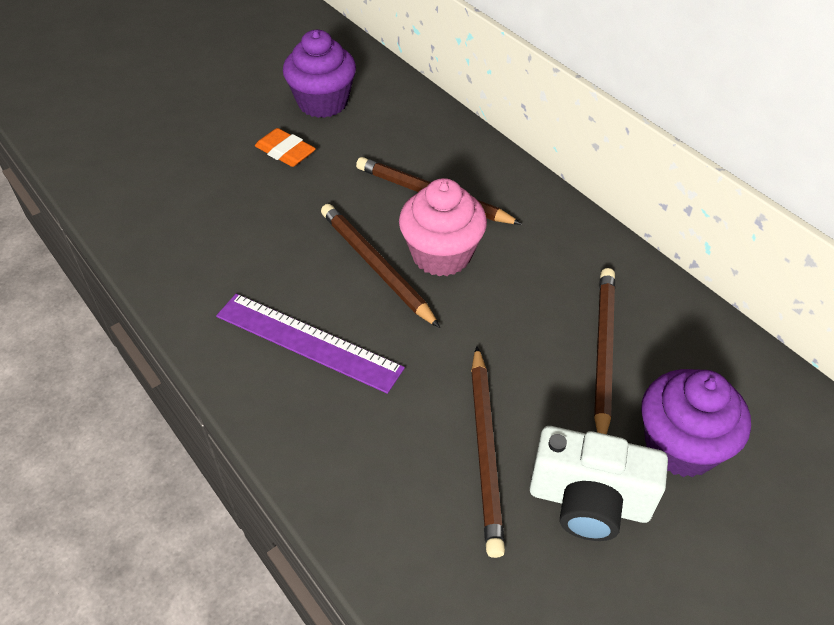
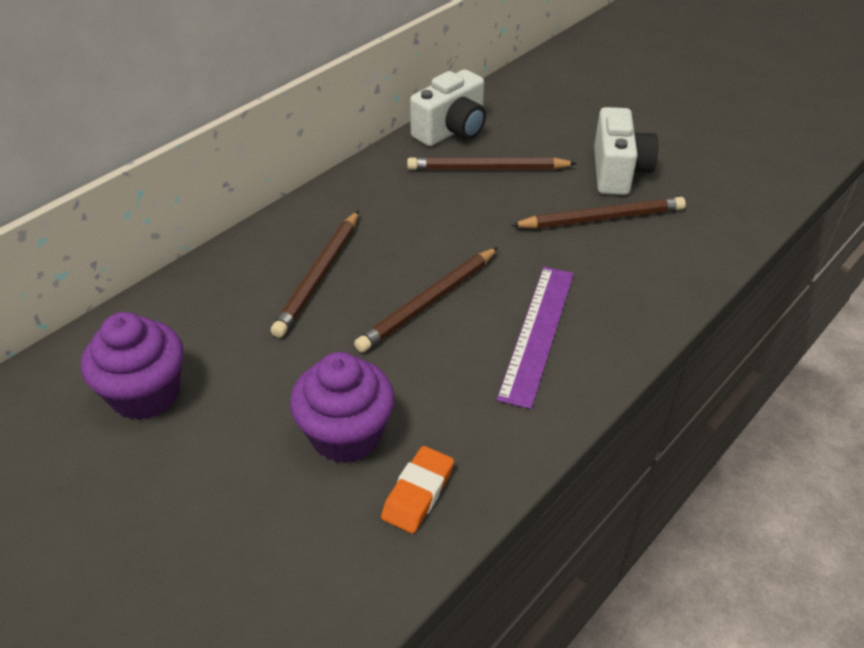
camera: 100 degrees left, 5 degrees down
(285, 152) = (251, 411): orange eraser -> orange eraser (418, 493)
(441, 255) = (403, 261): pink cupcake -> none
(680, 446) = (556, 137): purple cupcake -> purple cupcake (346, 435)
(691, 329) = (451, 131): none -> white camera

